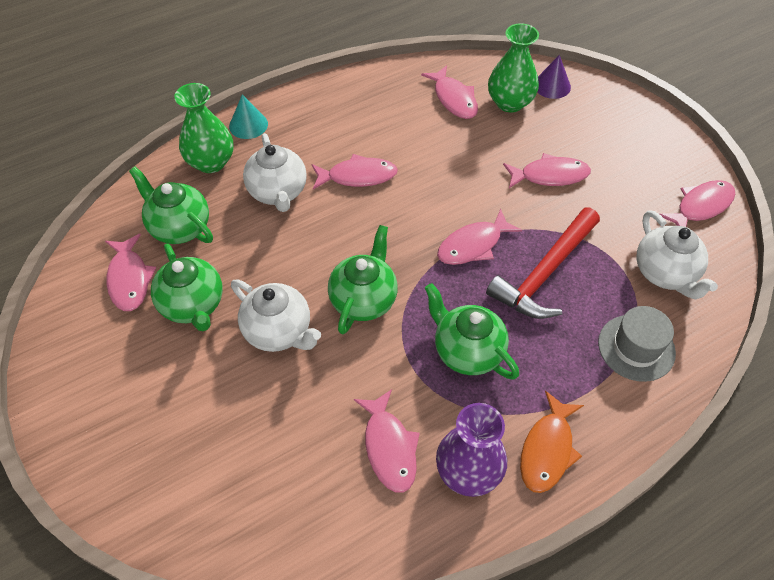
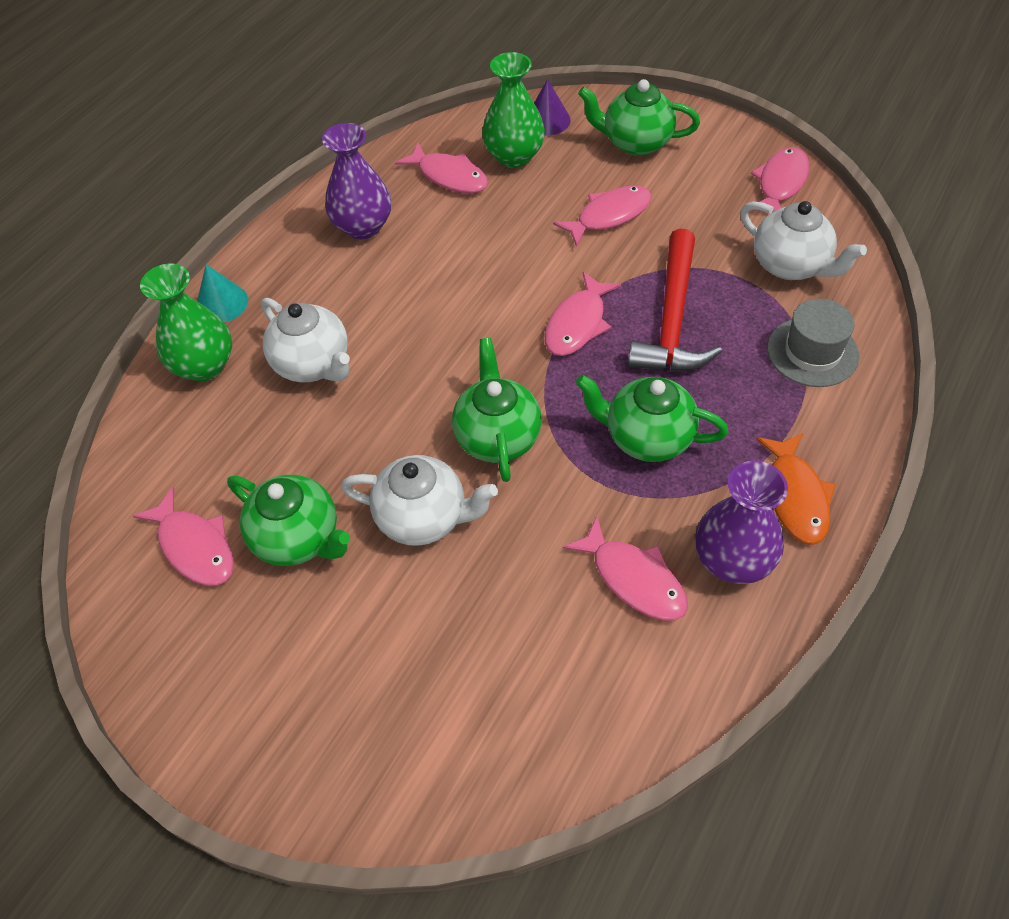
camera: 25 degrees left, 0 degrees up
(179, 227) = (217, 458): green teapot -> green teapot (635, 143)
(358, 176) = (397, 306): pink fish -> none
(372, 110) = (363, 226): none -> purple vase

